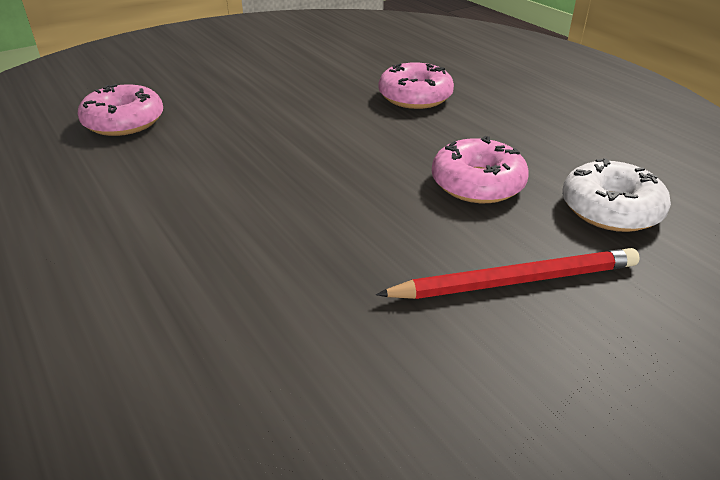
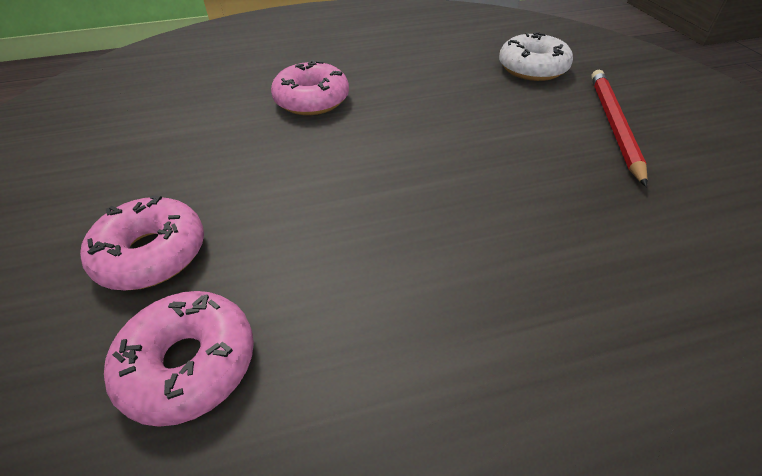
camera: 70 degrees left, 10 degrees up
(477, 184) = (483, 107): pink donut -> pink donut (152, 254)

